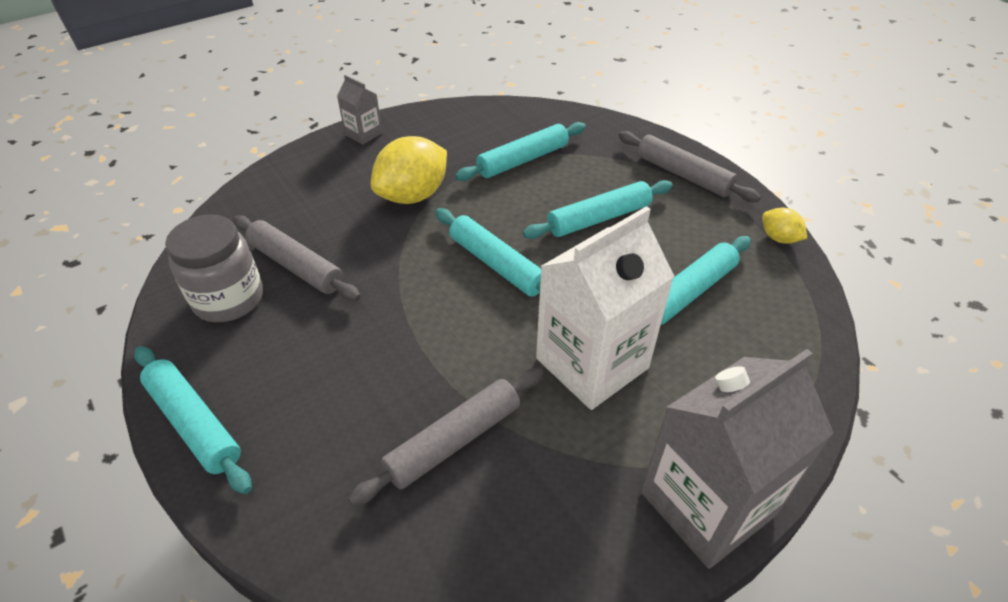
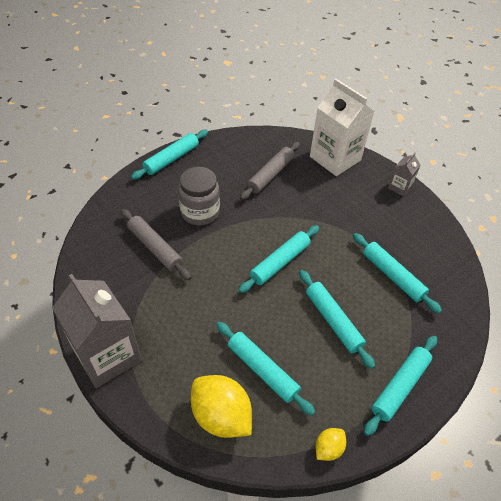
camera: 85 degrees right, 5 degrees up
(229, 299) = (245, 155): grey jar -> grey jar (200, 212)
(413, 196) = (339, 218): yellow lemon -> yellow lemon (221, 416)
(592, 363) = (201, 309): white carton -> white carton (335, 158)
(683, 175) = (399, 386): grey rolling pin -> turquoise rolling pin

